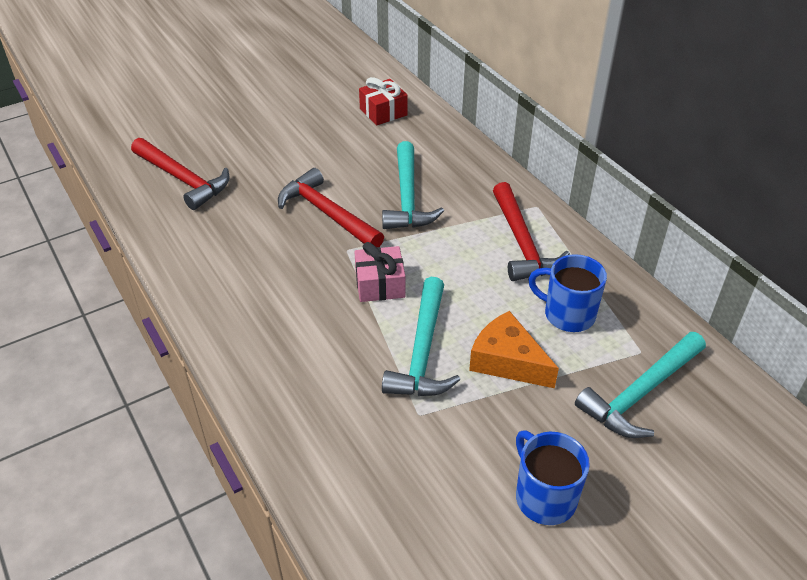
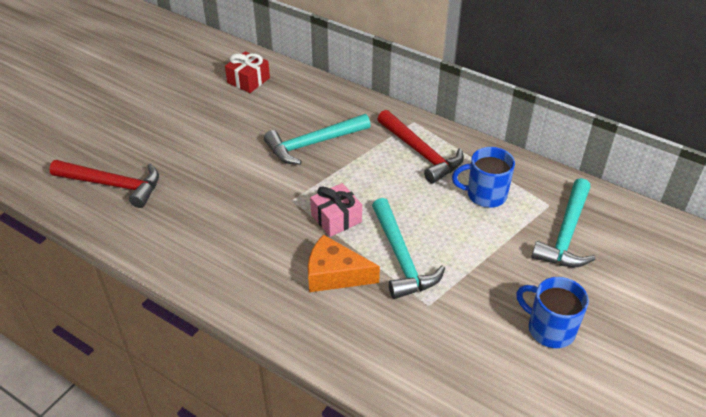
camera: 25 degrees left, 0 degrees up
(327, 213) = (257, 176): red hammer -> none
(407, 198) = (313, 144): turquoise hammer -> turquoise hammer turned 90 degrees clockwise
(507, 361) = (465, 243): orange cheese -> orange cheese (335, 274)

